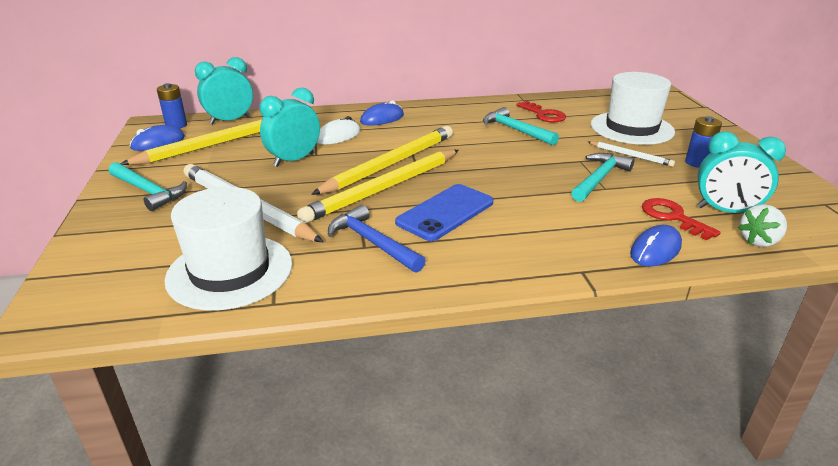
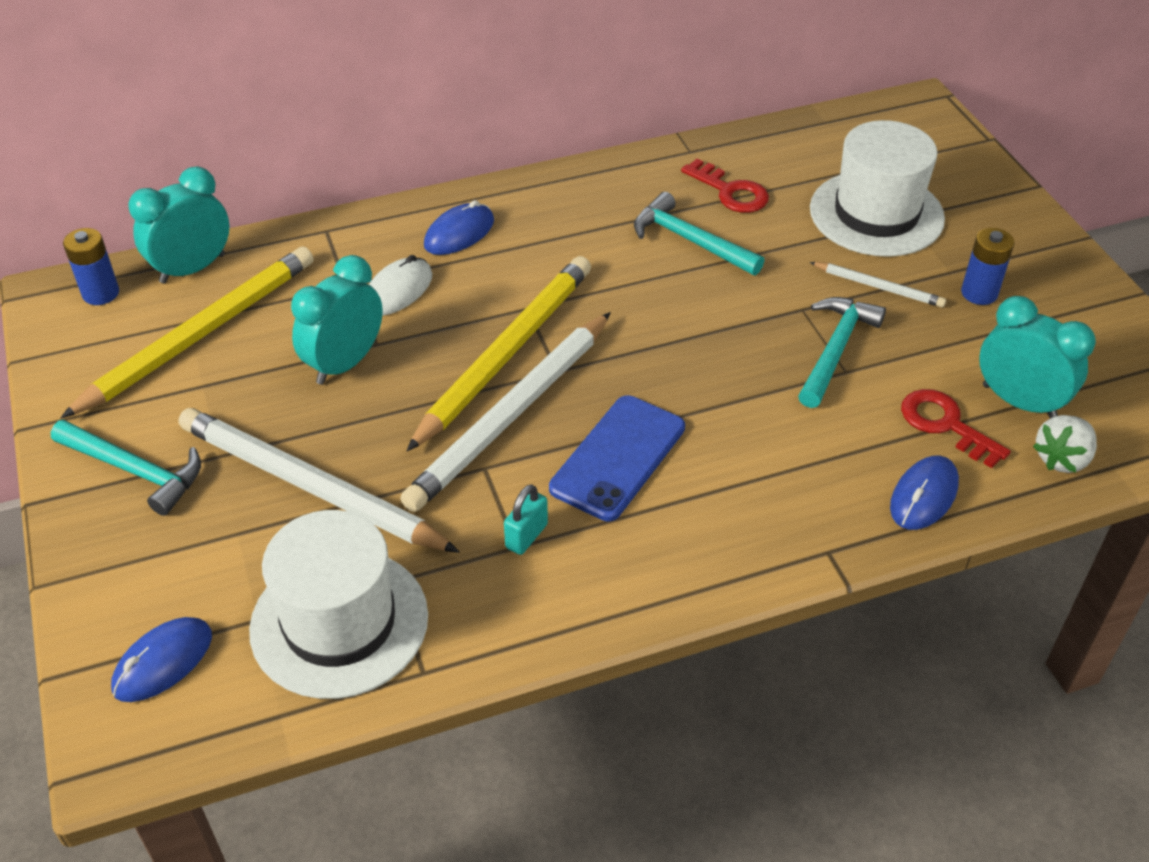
camera: 10 degrees left, 15 degrees up
(158, 142) = (91, 345): blue mouse -> blue mouse (163, 662)
(372, 242) = (526, 536): blue hammer -> turquoise padlock
(384, 188) = (511, 414): yellow pencil -> white pencil
(725, 211) = (1019, 402): turquoise clock -> turquoise clock turned 150 degrees counterclockwise

